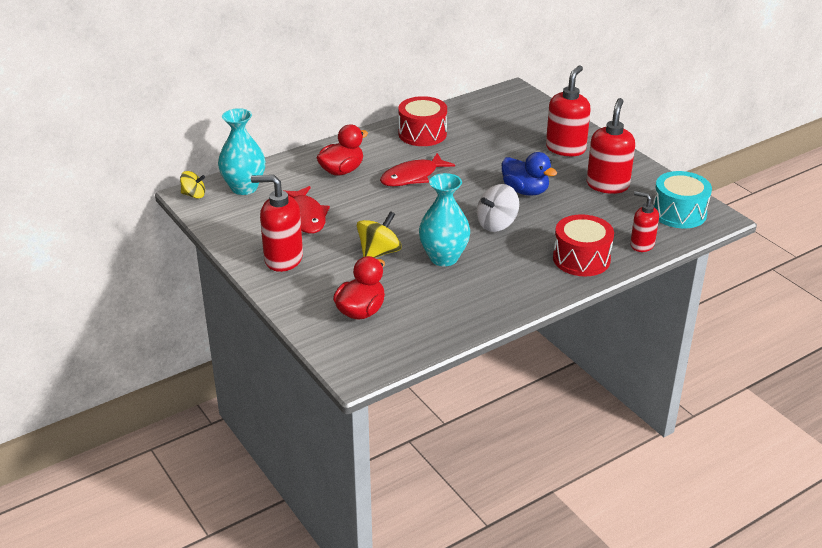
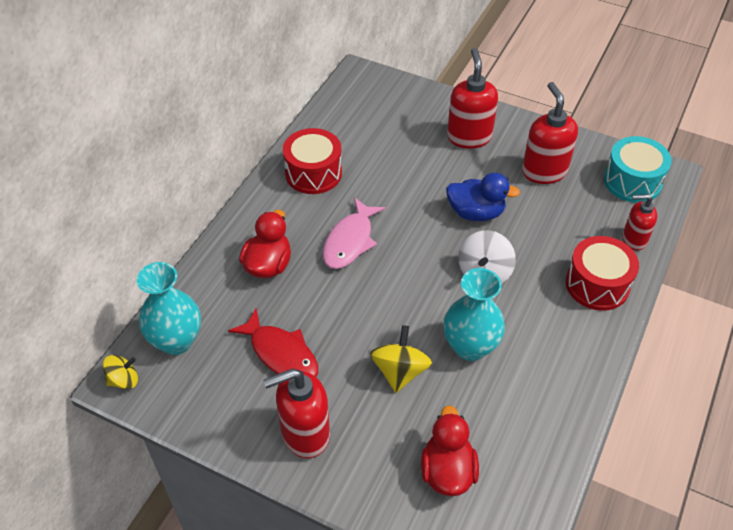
camera: 30 degrees left, 15 degrees up
(412, 177) = (350, 241): red fish -> pink fish

